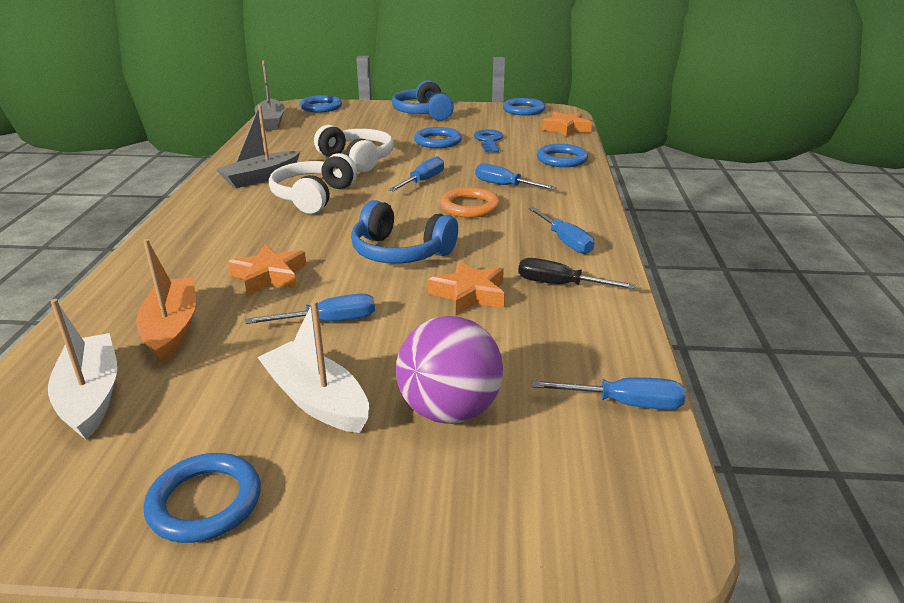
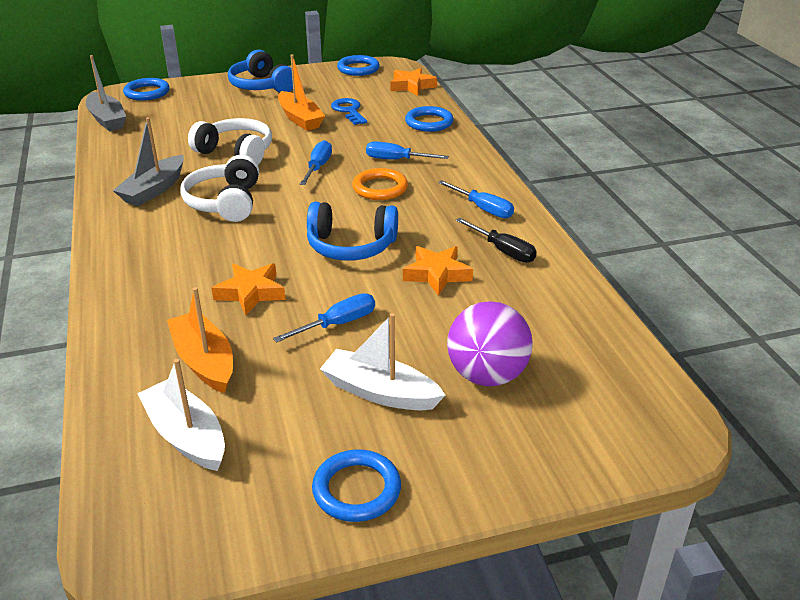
camera: 20 degrees left, 5 degrees up
(437, 141) = (300, 119): blue ring -> orange boat
(560, 285) = (503, 251): black screwdriver -> black screwdriver turned 135 degrees counterclockwise
(625, 403) = (606, 339): blue screwdriver -> none

